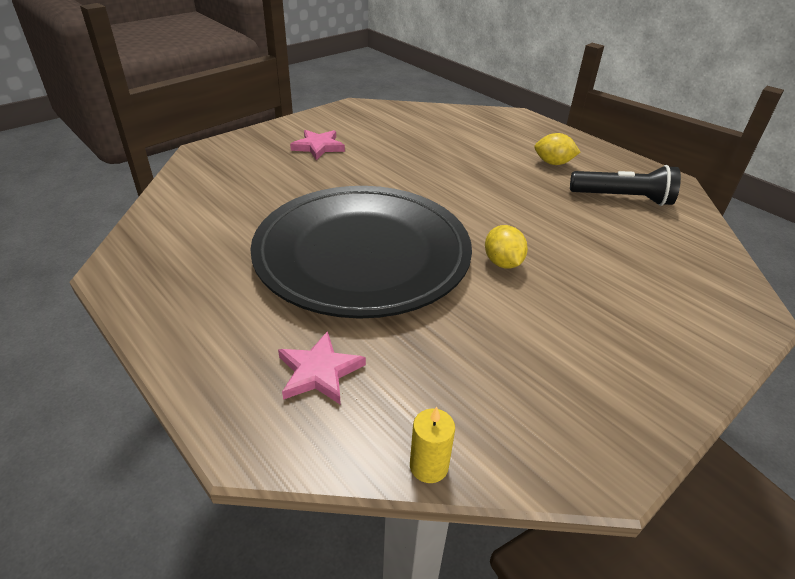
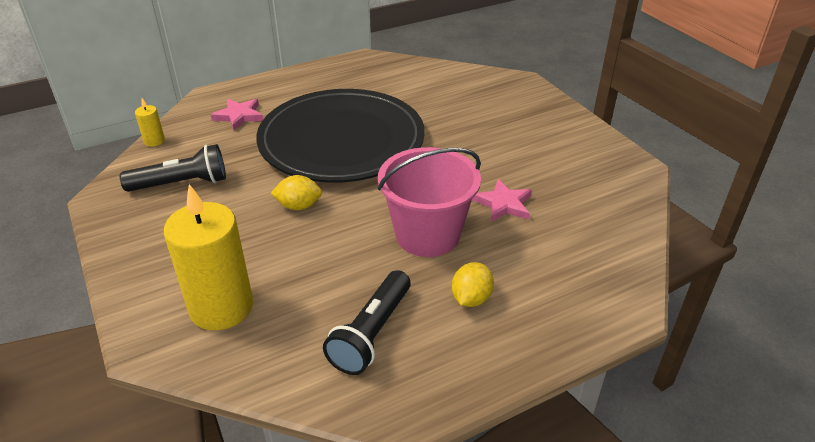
camera: 105 degrees right, 0 degrees up
(318, 147) = (527, 135): pink star -> pink star (503, 204)
(496, 185) = (427, 235): none -> pink bucket
(520, 380) = (181, 183): none -> black flashlight
(673, 279) = (221, 307): none -> yellow candle

